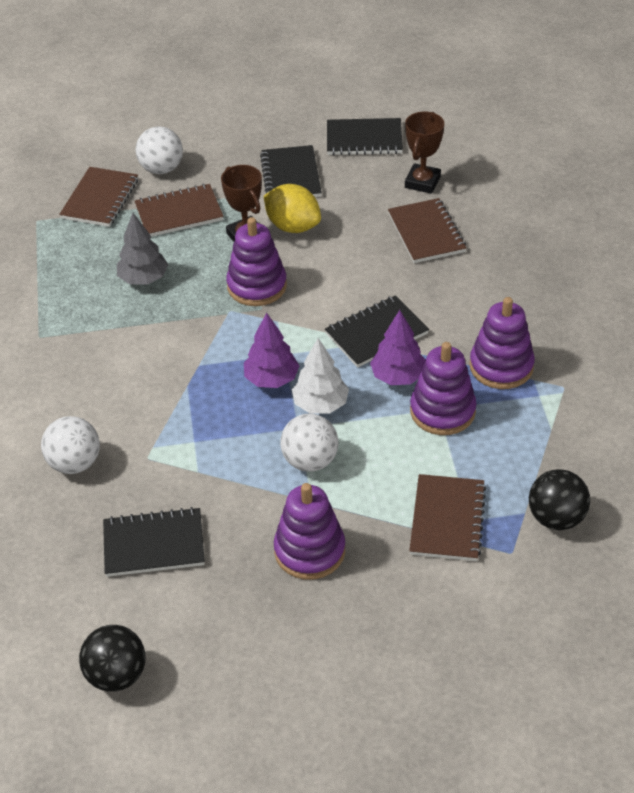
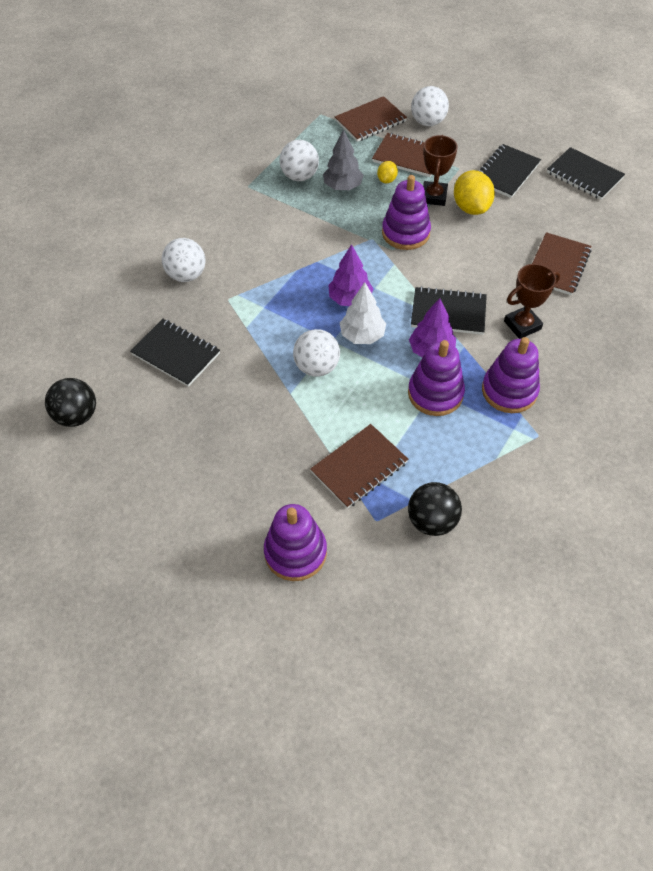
camera: 40 degrees right, 10 degrees up
(86, 294) = (300, 176): none -> white ball
(182, 247) = (387, 180): none -> yellow lemon
(309, 551) = (255, 423): purple stacking toy -> purple stacking toy (295, 552)
(422, 182) = (594, 228): brown trophy -> brown trophy (522, 325)

